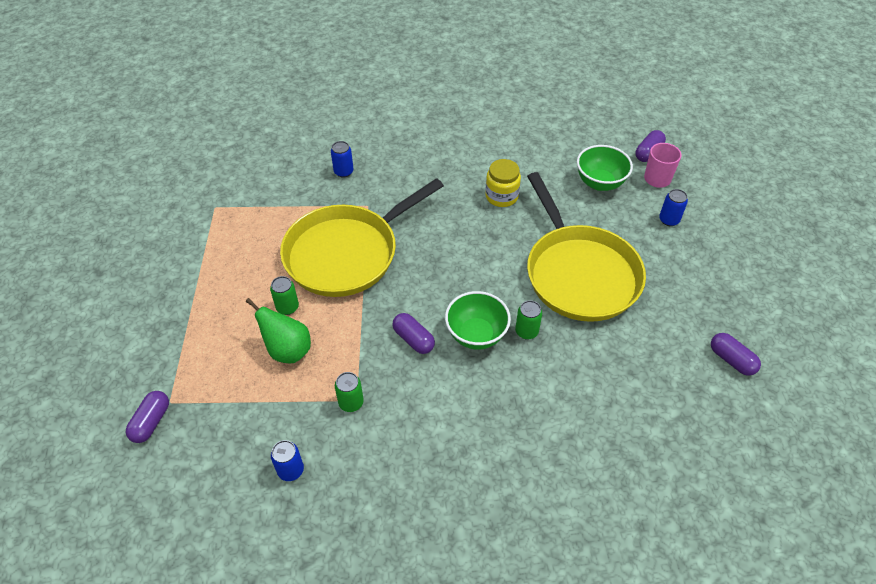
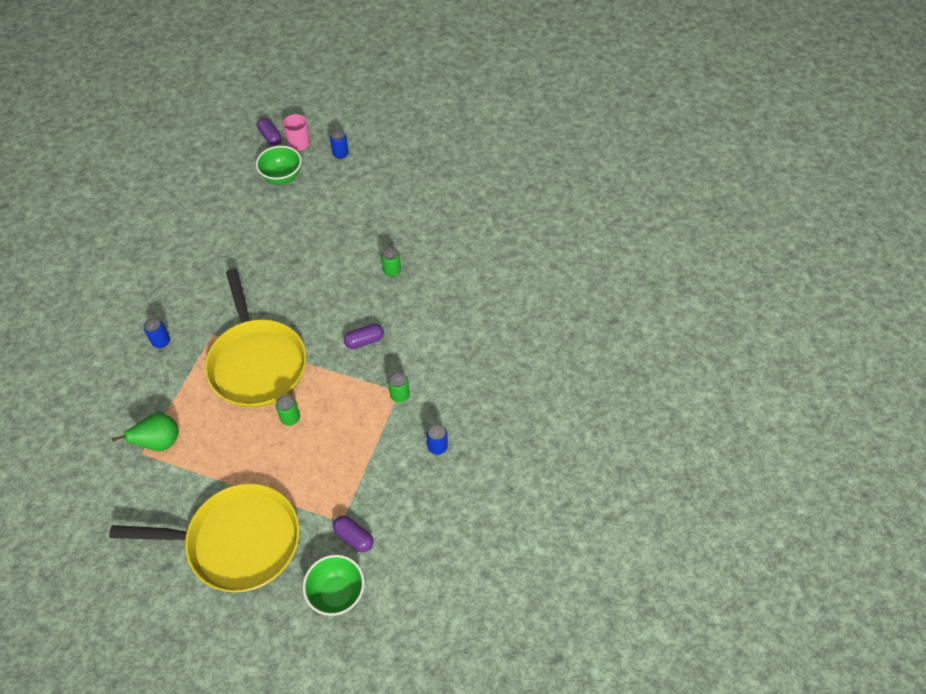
camera: 70 degrees left, 5 degrees up
(287, 350) = (333, 427): green pear -> green pear (160, 442)
(476, 335) = (380, 301): green bowl -> green bowl (337, 593)
(501, 196) = (258, 241): yellow jar -> none
(579, 273) = (359, 223): yellow pan -> yellow pan (237, 541)
(731, 360) = (466, 174): purple capsule -> none

